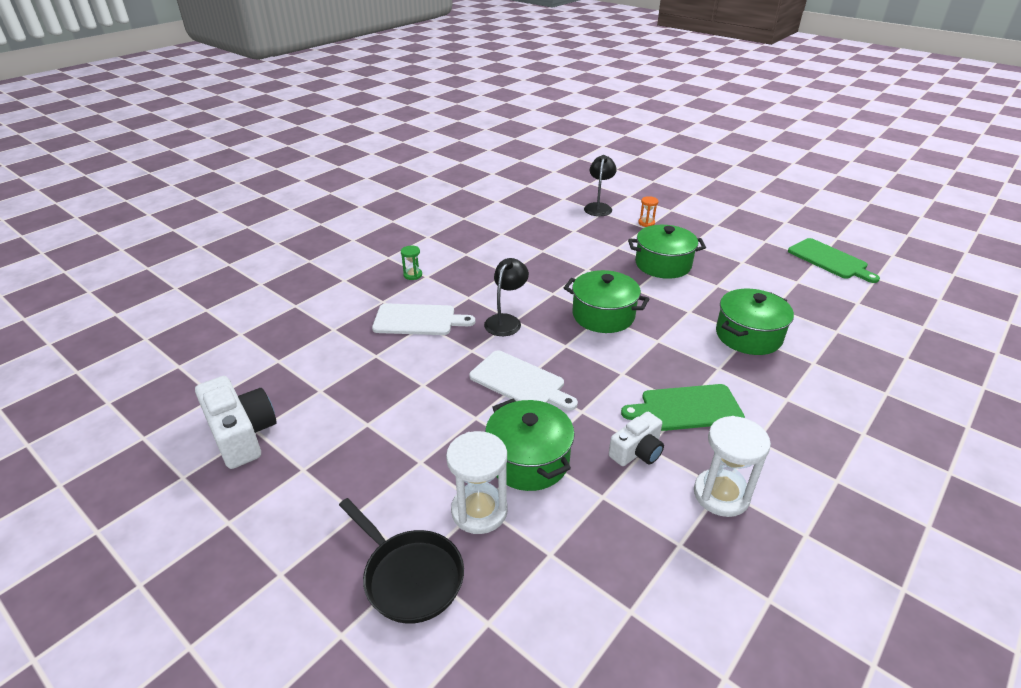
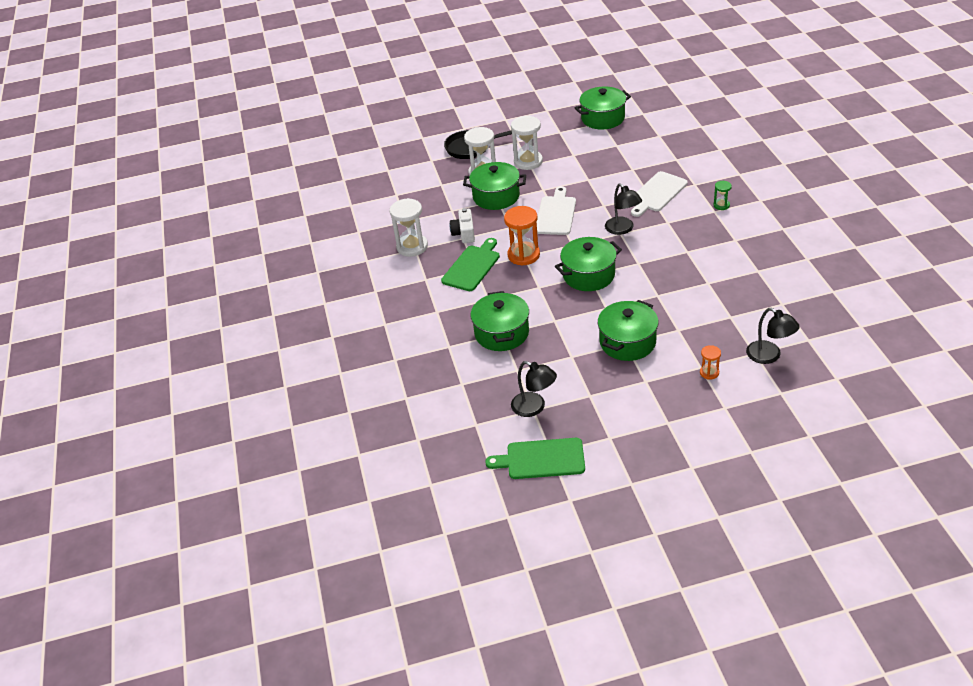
camera: 130 degrees right, 5 degrees up
(241, 434) = (603, 118): white camera -> green pot
(413, 467) = (528, 162): none -> white hourglass
(520, 382) = (556, 214): white cutting board -> white cutting board turned 120 degrees clockwise
(621, 374) = (523, 255): none -> orange hourglass
(794, 282) = (534, 407): none -> black lamp

